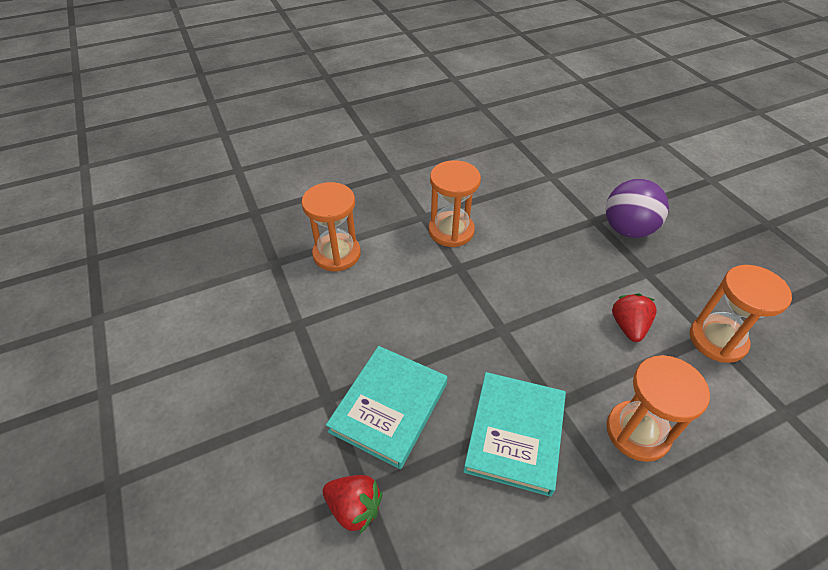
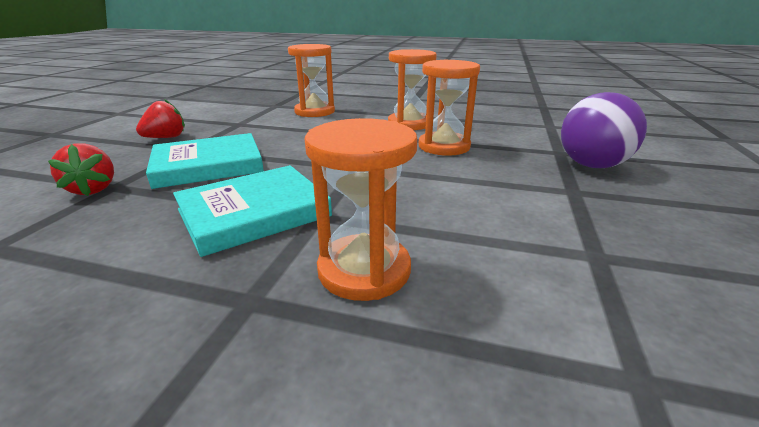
camera: 40 degrees right, 20 degrees down
(628, 326) = (487, 209): red strawberry -> red strawberry (166, 138)
(717, 340) = (604, 263): orange hourglass -> orange hourglass (444, 146)

